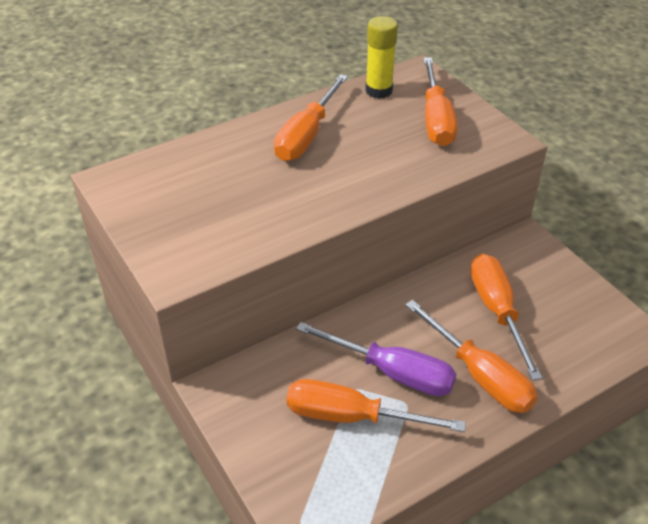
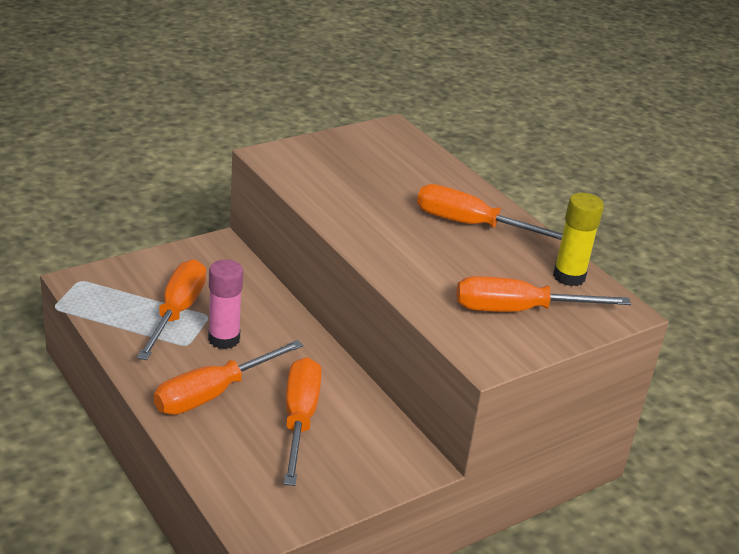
camera: 85 degrees right, 10 degrees down
(392, 372) = (224, 339): purple screwdriver -> pink glue stick
(497, 311) = (299, 419): orange screwdriver -> orange screwdriver turned 75 degrees counterclockwise

